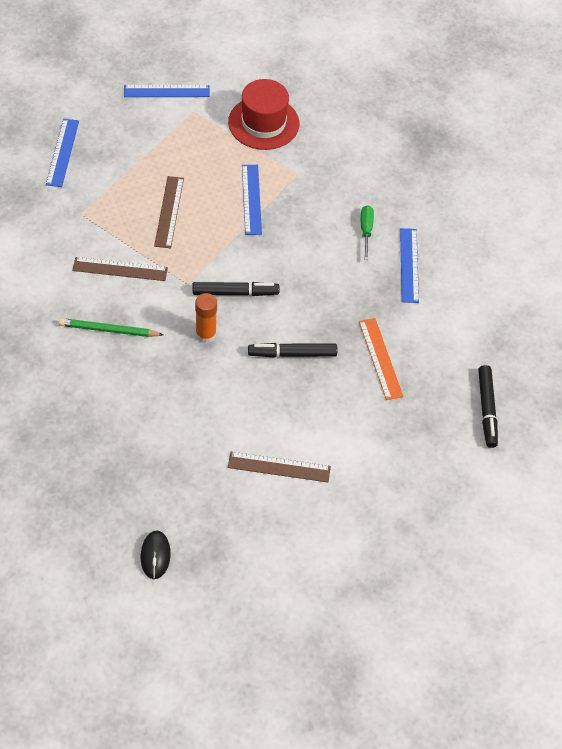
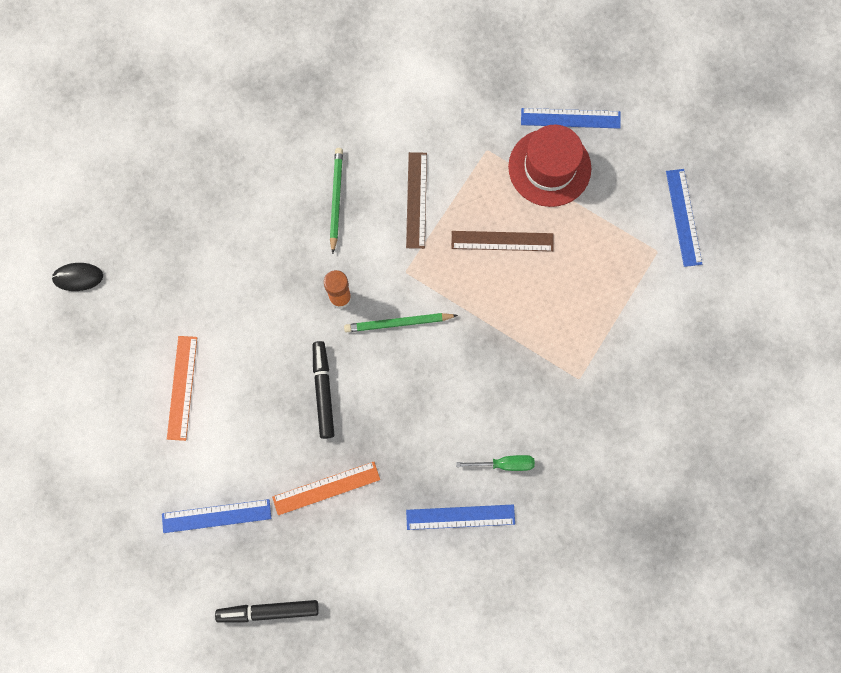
camera: 90 degrees right, 20 degrees up
(235, 293) = (398, 323): black marker -> green pencil
(251, 199) = (533, 329): blue ruler -> blue ruler (216, 516)
(263, 123) = (653, 333): red hat -> red hat (549, 167)
(279, 467) = (182, 387): brown ruler -> orange ruler

